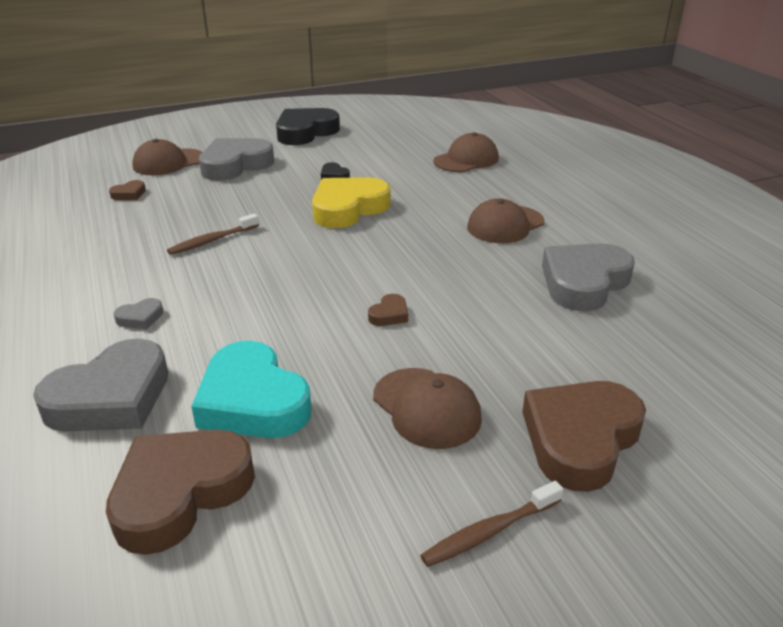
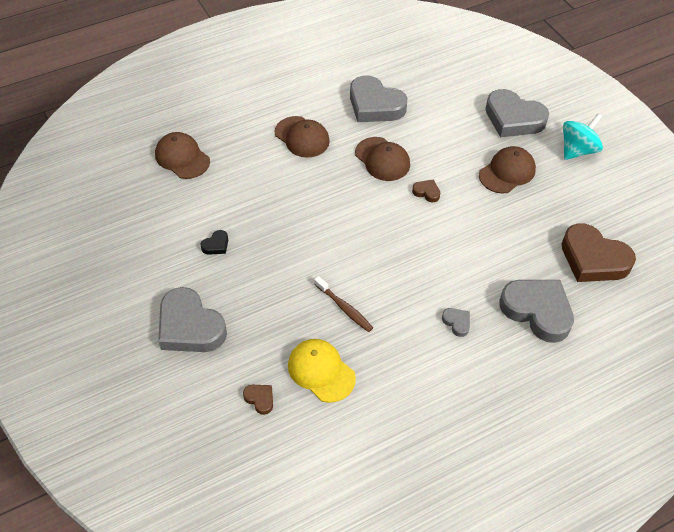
camera: 95 degrees left, 20 degrees up
(137, 224) = (321, 371): none -> yellow cap
(168, 162) = (181, 388): brown cap -> brown cap (382, 159)
(252, 401) = (522, 244): turquoise heart -> none
(305, 132) = (103, 283): black heart -> none
(348, 208) = (281, 228): yellow heart -> none
(489, 532) = (577, 150): brown toothbrush -> turquoise spinning top
(580, 439) = (513, 118): brown heart -> grey heart

